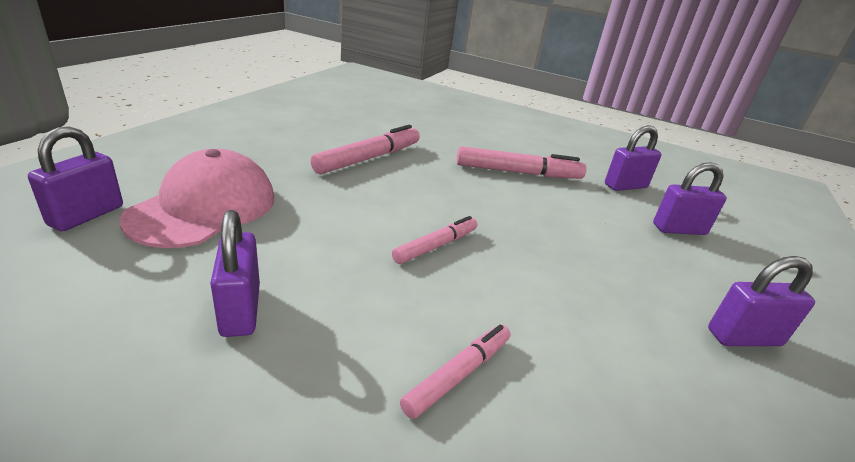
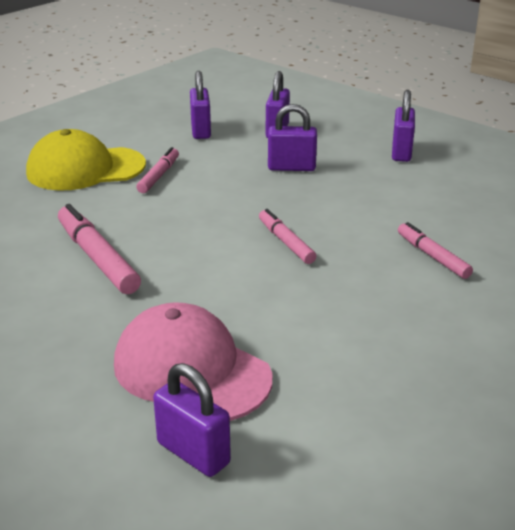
camera: 70 degrees left, 0 degrees up
(241, 310) = (364, 342): purple padlock -> purple padlock (291, 167)
(503, 143) = (85, 169): none -> yellow cap
(518, 172) = (159, 176): pink marker -> pink marker, size x0.62

